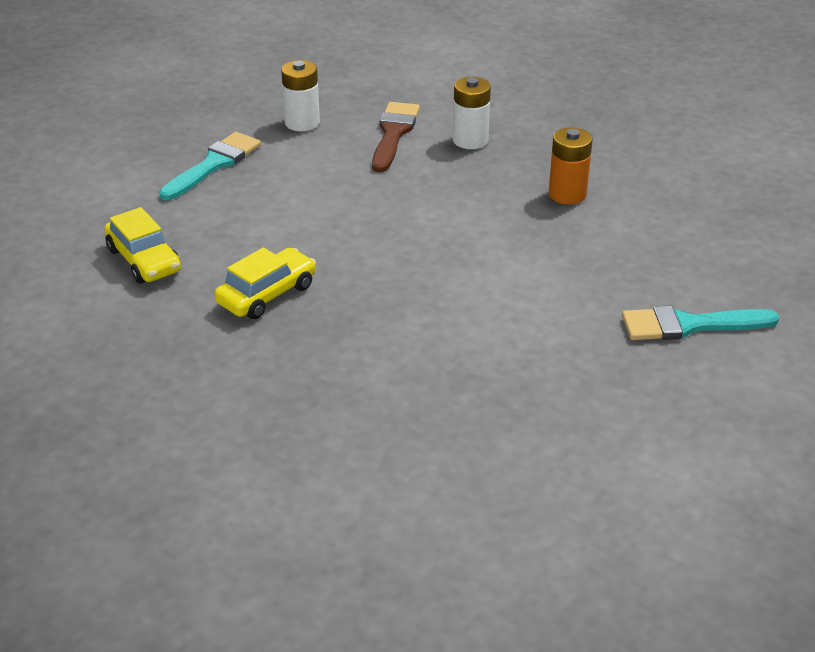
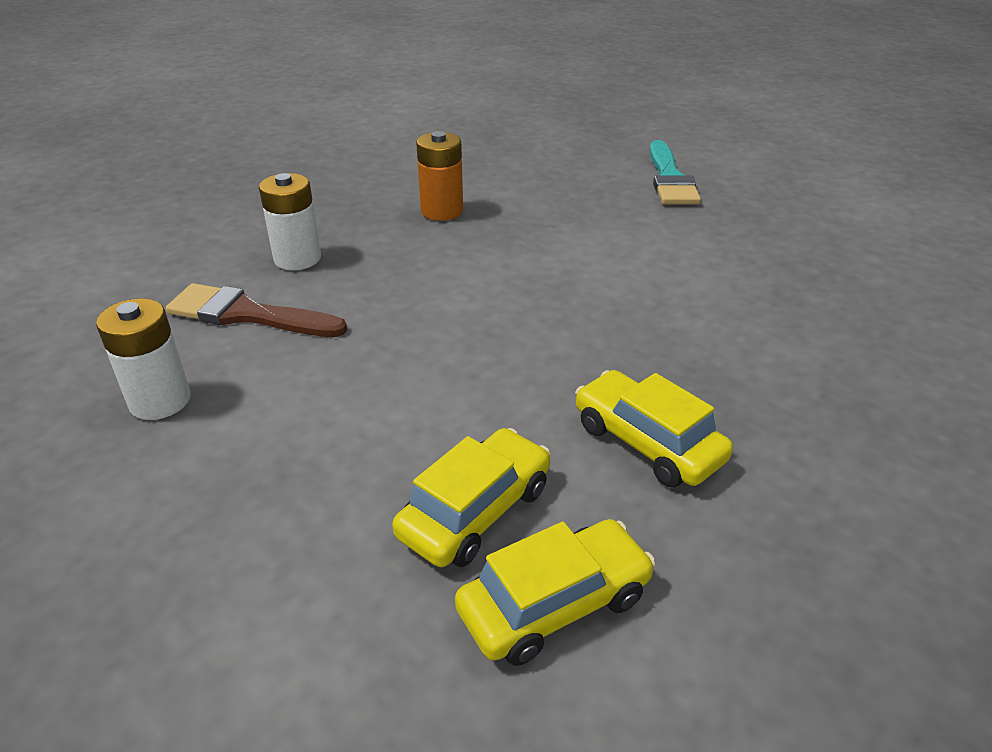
camera: 85 degrees left, 0 degrees up
(210, 233) = (475, 511): none -> yellow car
(214, 164) = (247, 511): turquoise brush -> none

